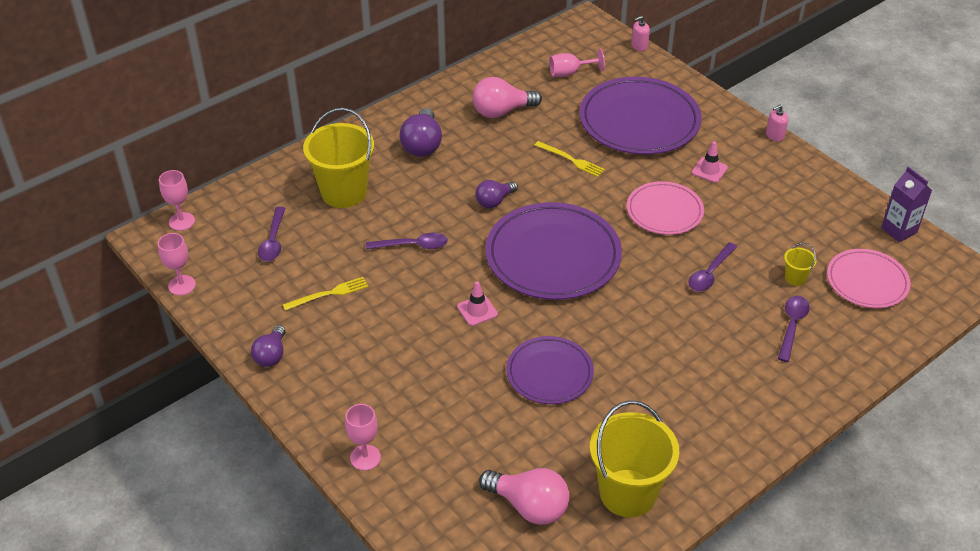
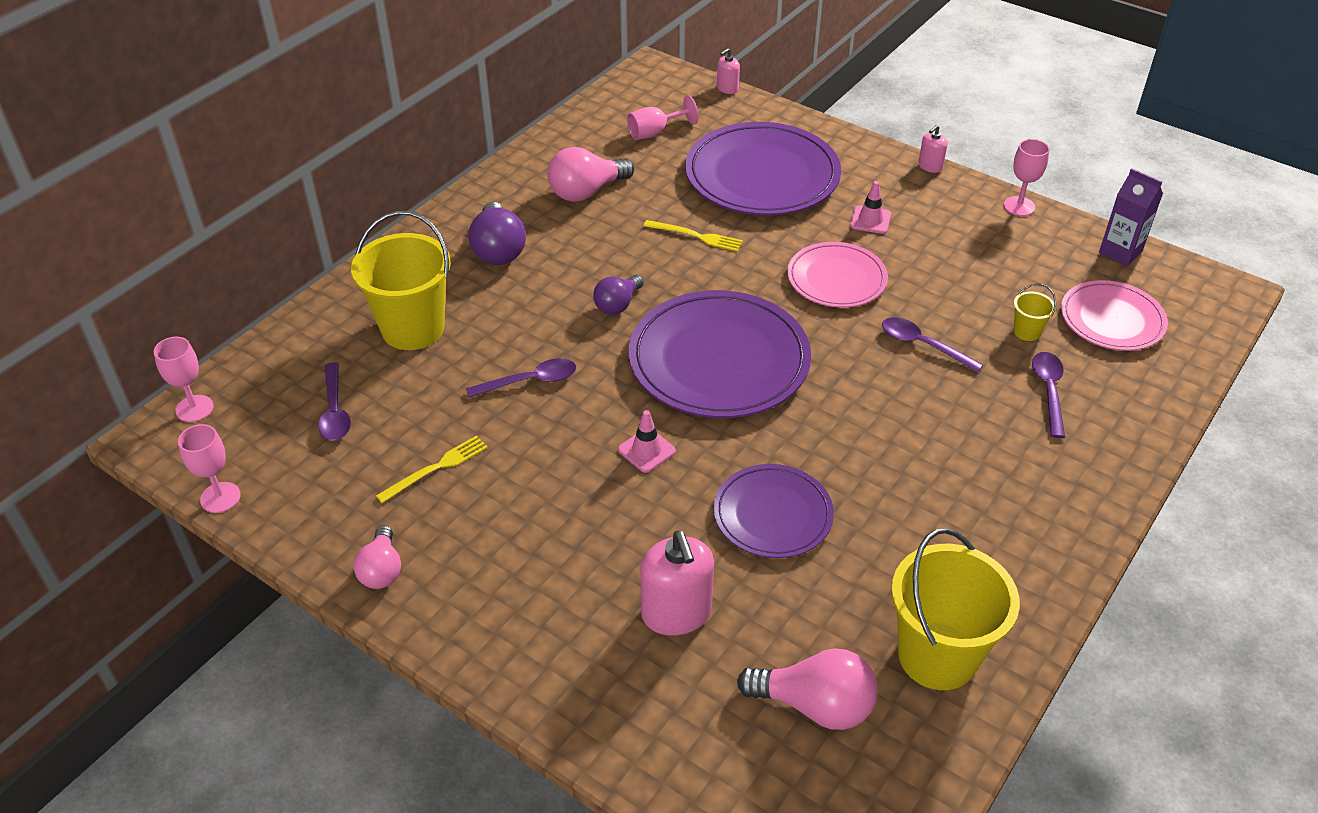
camera: 15 degrees left, 0 degrees up
(271, 355) = (381, 570): purple light bulb -> pink light bulb
(365, 457) = (564, 688): pink goblet -> pink goblet (1019, 206)
(457, 425) = (676, 613): none -> pink soap dispenser
(710, 273) = (923, 345): purple spoon -> purple spoon turned 105 degrees clockwise

